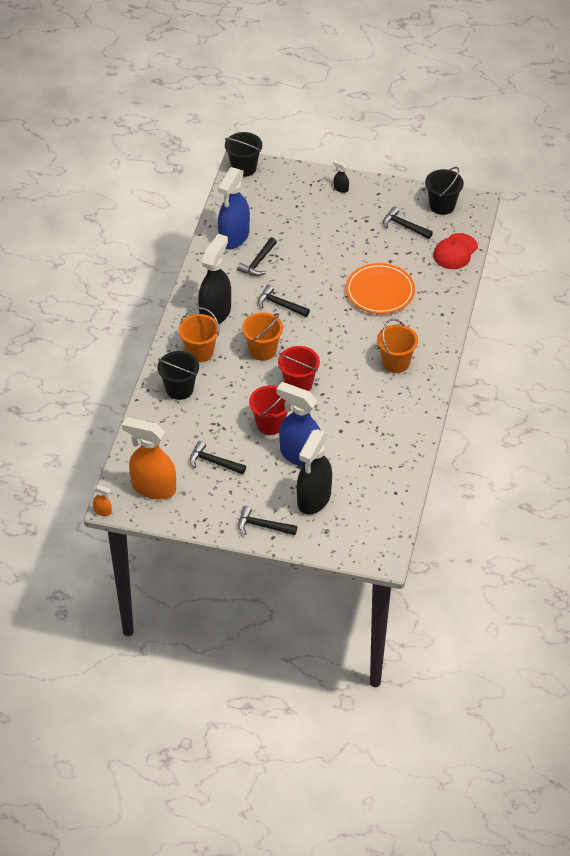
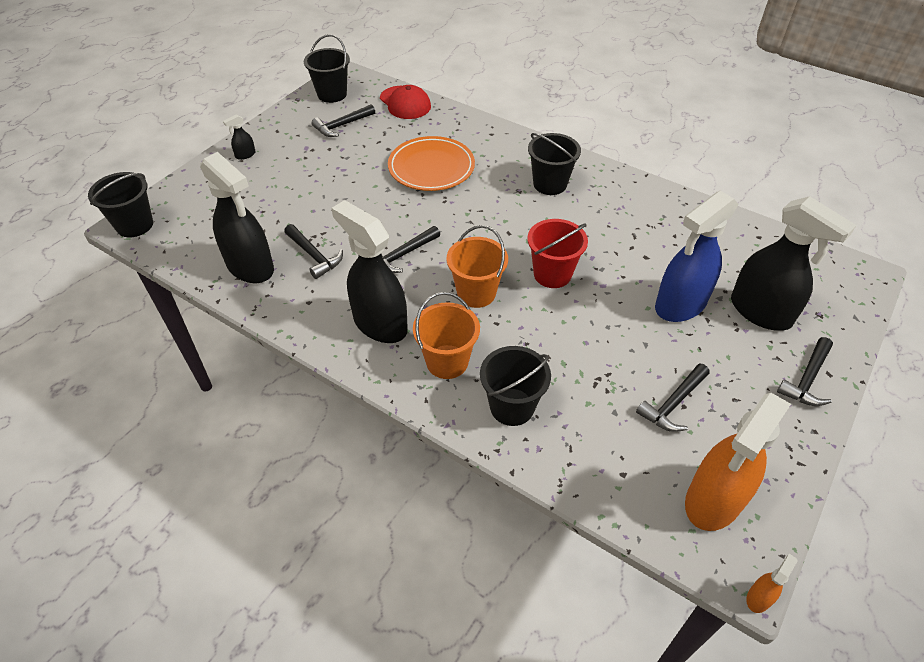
camera: 70 degrees left, 0 degrees up
(234, 237) = (250, 267): blue spray bottle -> black spray bottle
(270, 424) = (615, 321): red bucket -> none
(396, 362) = (550, 184): orange bucket -> black bucket

